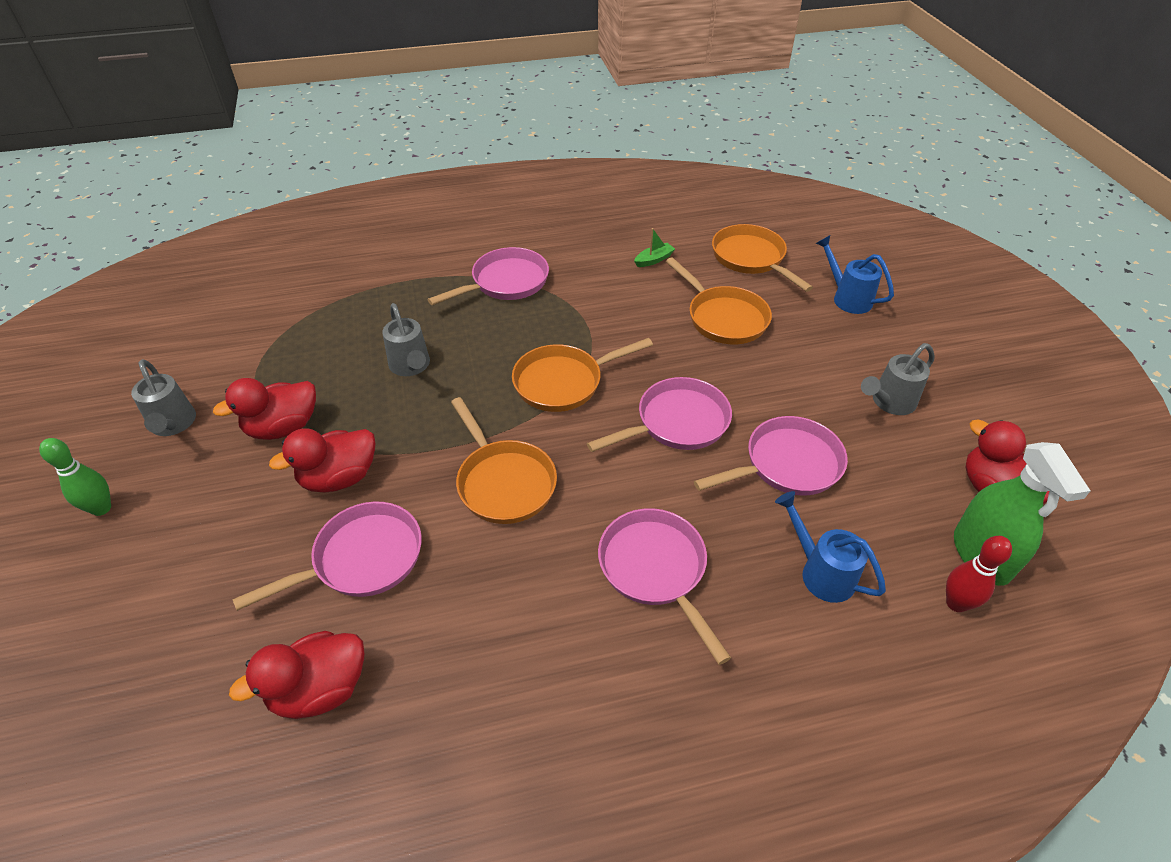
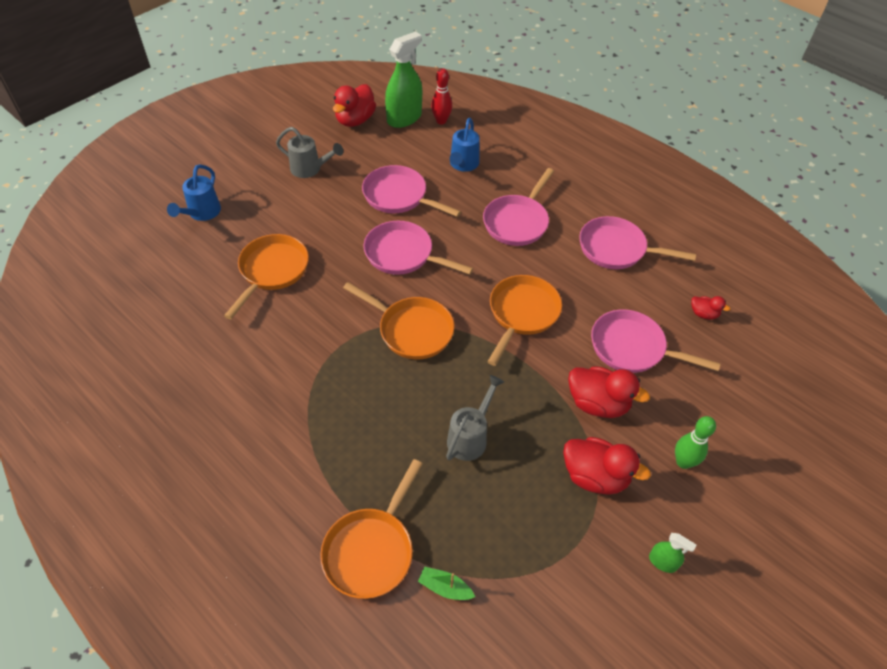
camera: 125 degrees left, 5 degrees up
(101, 508) = (752, 532): green bowling pin -> green bowling pin (683, 462)
(173, 425) = (662, 562): grey watering can -> green spray bottle
(320, 689) = (703, 314): red duck -> red duck, size x0.52
(506, 282) = (316, 438): pink pan -> pink pan (616, 249)
(654, 260) = (214, 346): green boat -> green boat (445, 587)
(751, 258) = (175, 282): orange pan -> orange pan (371, 550)

